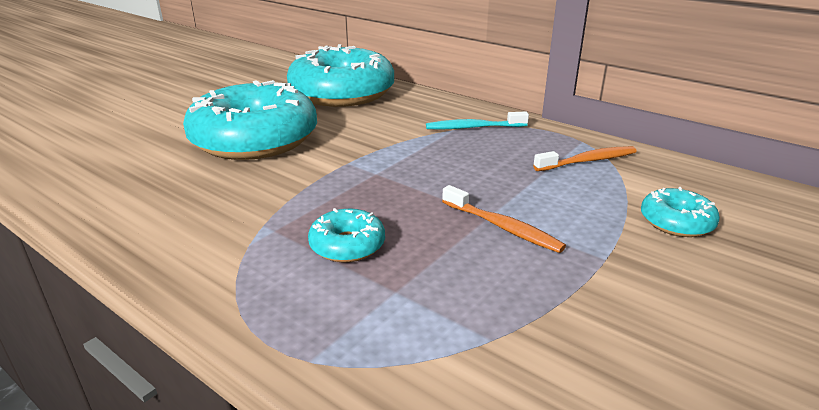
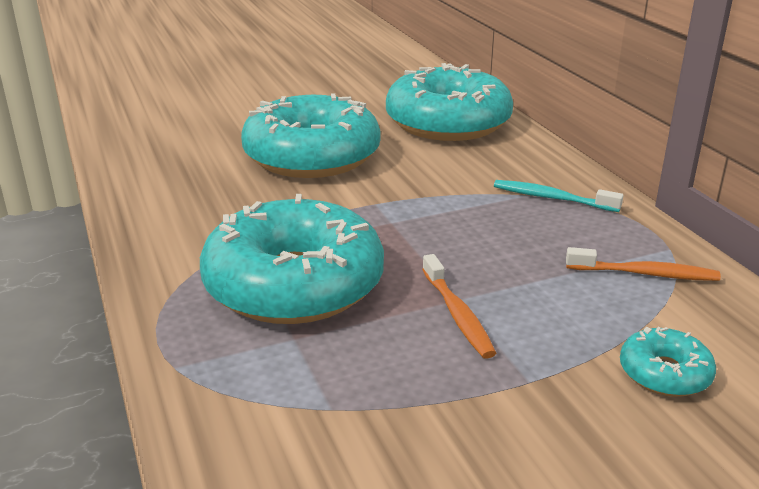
camera: 30 degrees right, 0 degrees up
(347, 245) = (294, 284): turquoise donut -> turquoise donut, size x2.31

